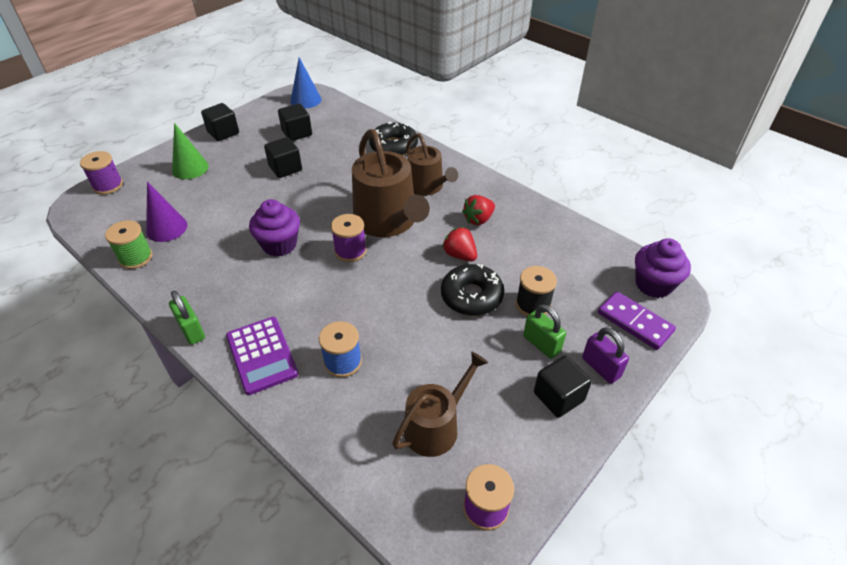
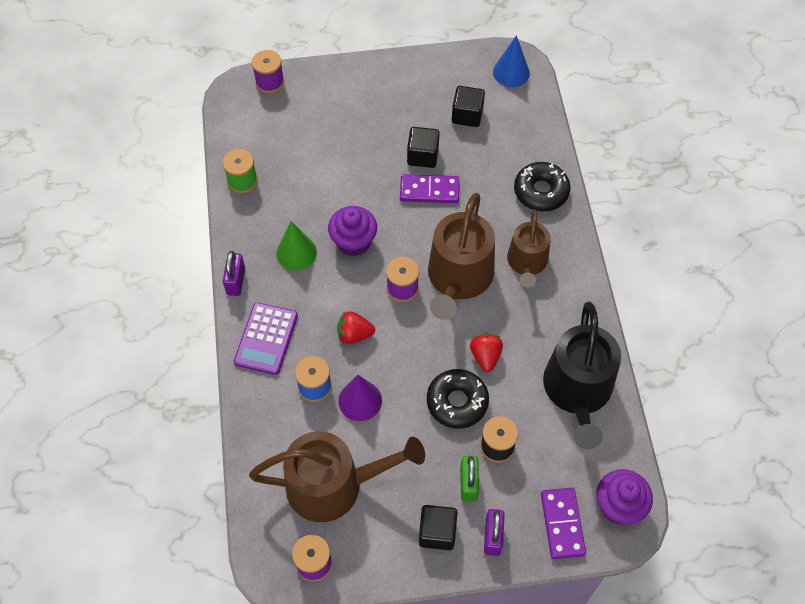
camera: 40 degrees right, 15 degrees up
(167, 228) = (283, 163): purple cone -> purple cone (360, 400)
(190, 168) = (345, 102): green cone -> green cone (296, 252)
(191, 330) = (236, 281): green padlock -> purple padlock
(223, 133) = (403, 73): black cube -> none
(311, 184) = (429, 190): none -> purple domino
(436, 426) = (333, 485): brown watering can -> brown watering can, size x1.60
(478, 219) = (537, 331): red strawberry -> red strawberry (354, 334)
(545, 236) = (578, 391): none -> black watering can

